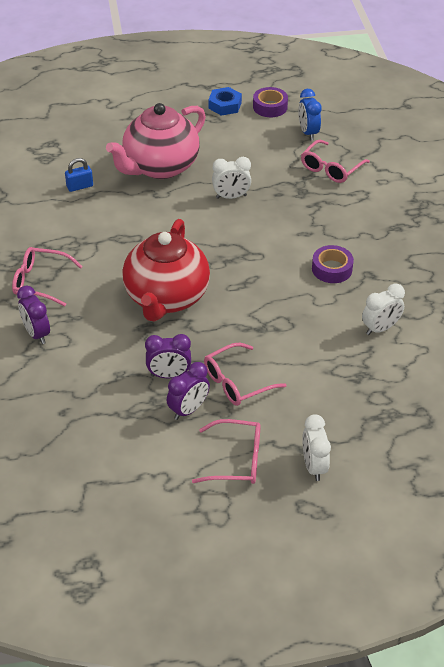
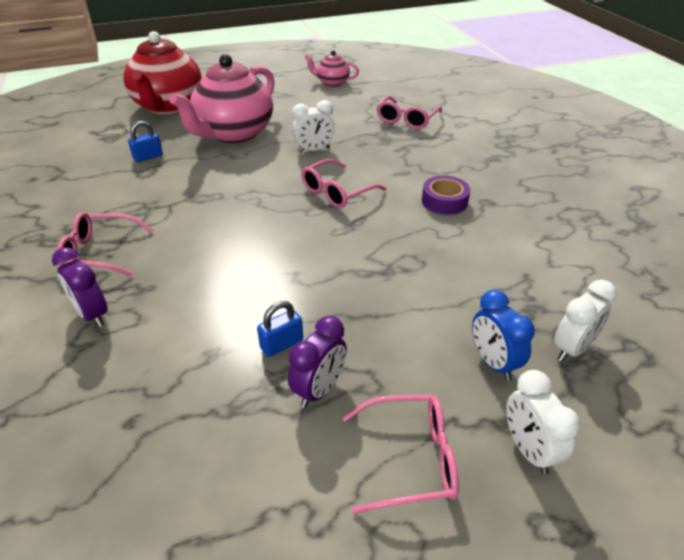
camera: 10 degrees left, 5 degrees down
(166, 298) = (261, 251): red teapot -> red teapot (168, 106)
(169, 375) = (281, 344): purple clock -> blue padlock
(225, 105) = (289, 85): blue nut -> none
(237, 382) = (376, 341): pink glasses -> pink glasses (337, 192)
(270, 107) = (332, 83): purple tape -> pink teapot
(308, 133) = (374, 97): blue clock -> blue clock (493, 363)
(380, 328) = (527, 253): white clock -> white clock (572, 348)

